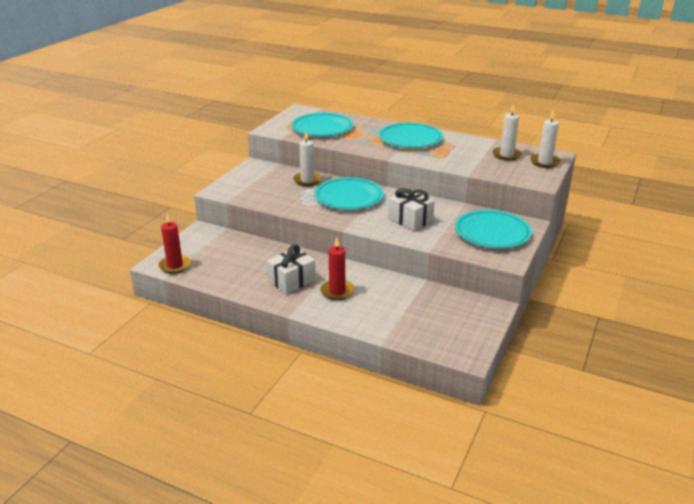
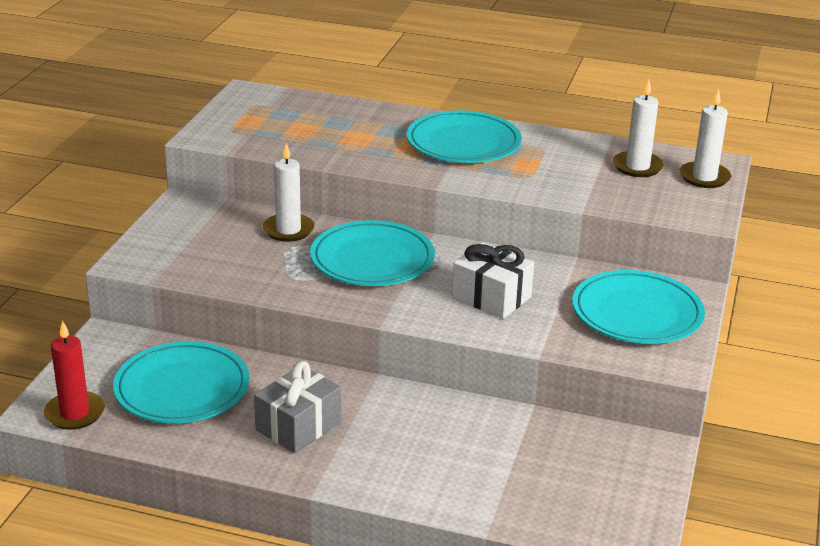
camera: 10 degrees left, 0 degrees up
(292, 281) = (298, 426): white gift -> grey gift
(322, 128) = (300, 128): turquoise plate -> turquoise plate (182, 388)
(337, 291) = (384, 440): red candle -> none

